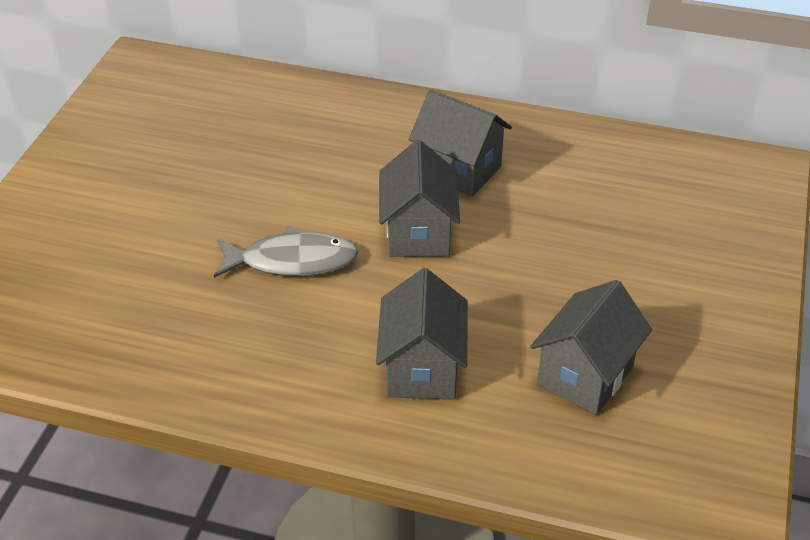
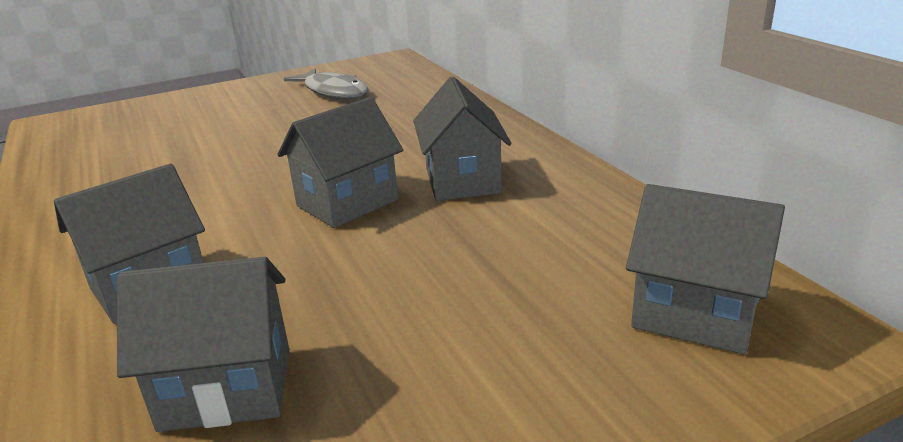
camera: 50 degrees right, 15 degrees down
(292, 261) = (241, 177): grey fish -> grey fish (333, 91)
(709, 189) = (695, 314): none -> grey house

